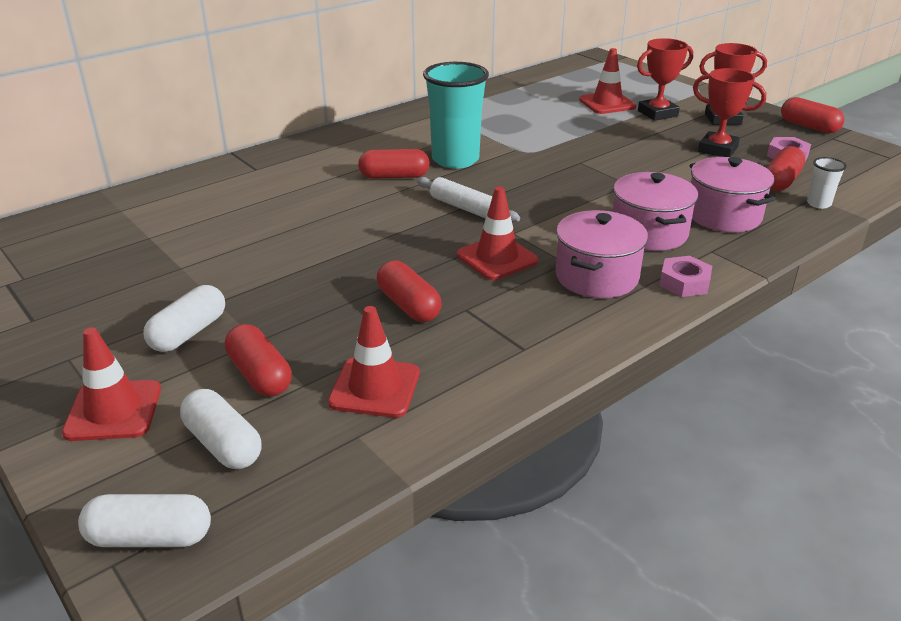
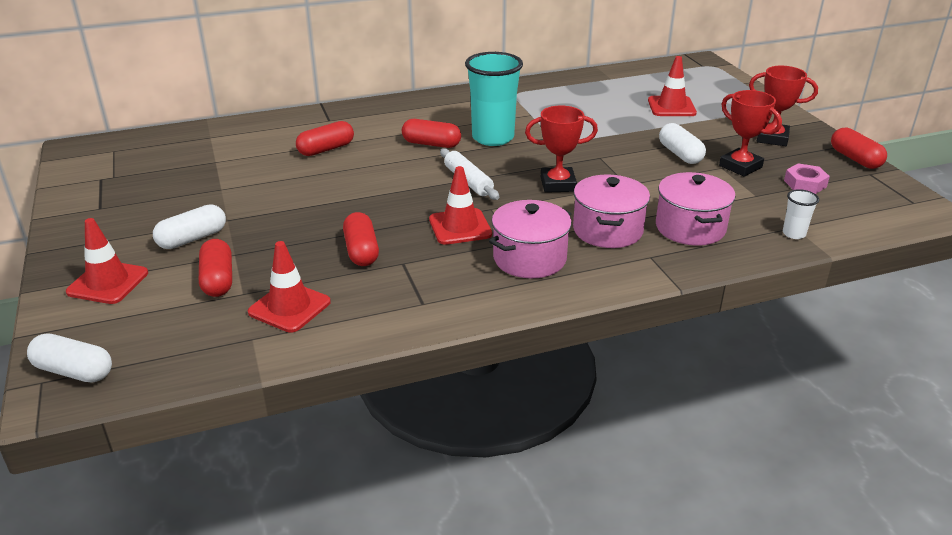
camera: 20 degrees right, 0 degrees up
(223, 444) = (160, 322): white capsule -> white capsule (680, 154)
(657, 113) = (712, 123): red trophy -> red trophy (558, 184)
(684, 282) = (601, 279): pink nut -> none
(781, 181) = (776, 206): red capsule -> red capsule (326, 149)

